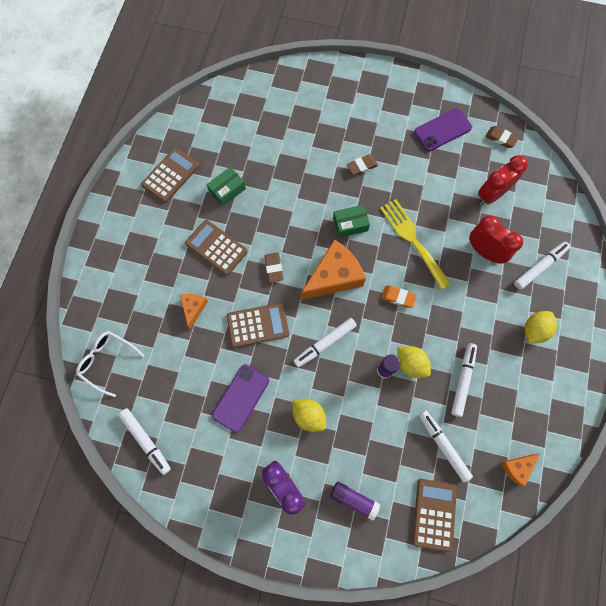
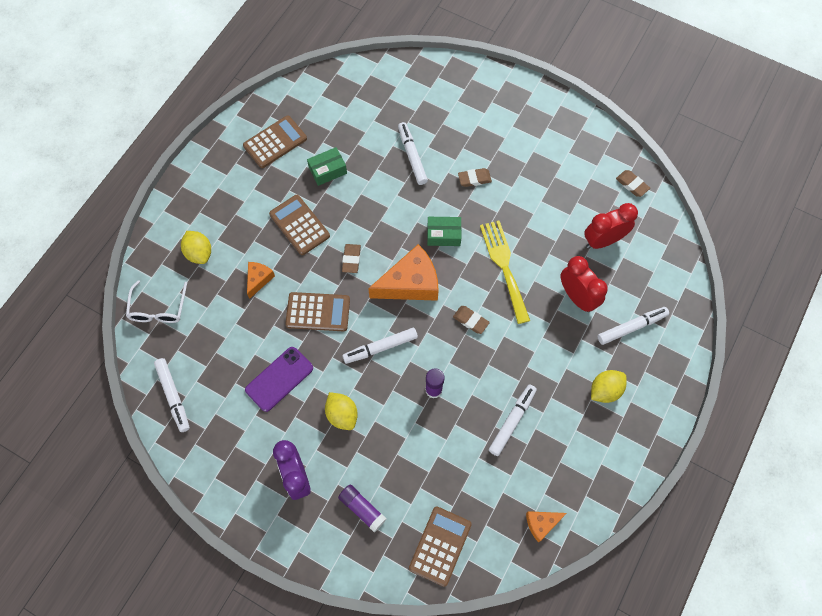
camera: 15 degrees right, 5 degrees down
(107, 361) = (158, 309): white glasses -> white glasses turned 135 degrees counterclockwise
(398, 297) = (470, 320): orange eraser -> brown eraser
(411, 364) = (463, 391): yellow lemon -> yellow lemon (199, 253)
(442, 130) = (571, 162): purple phone -> none
(443, 445) = (471, 481): white marker -> white marker (412, 156)

